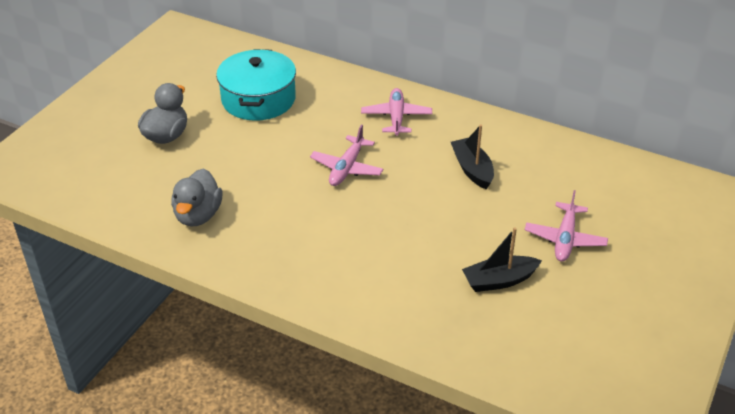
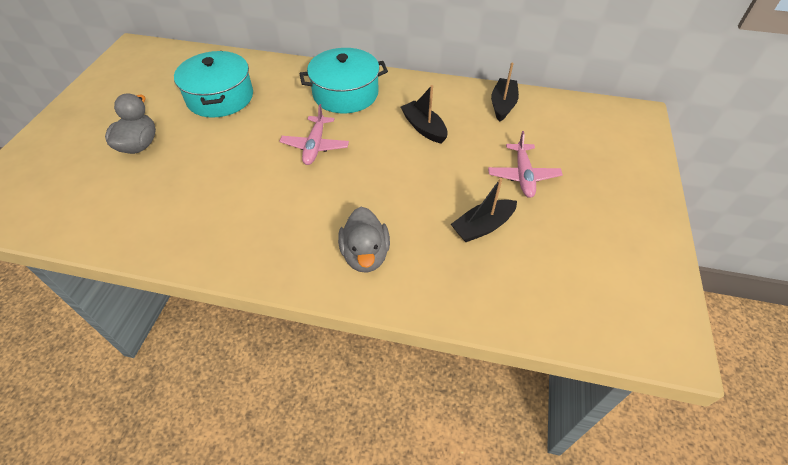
camera: 15 degrees left, 10 degrees up
(198, 215) = (184, 218): grey duck -> grey duck (365, 255)
(396, 117) = (345, 94): pink plane -> turquoise pot
(574, 159) = (503, 105): none -> black boat

